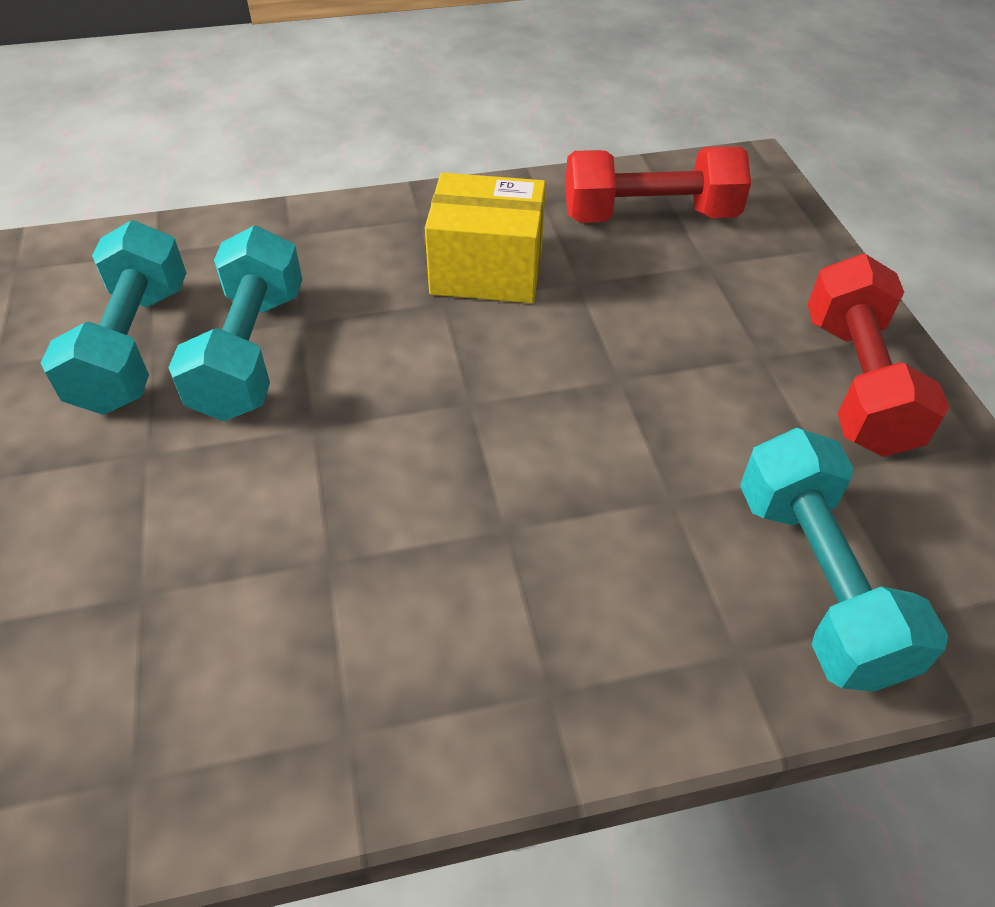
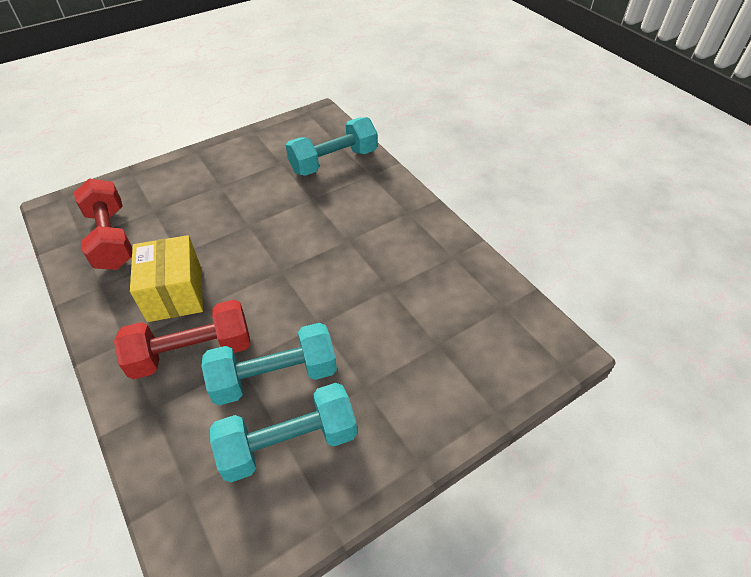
camera: 110 degrees left, 0 degrees up
(856, 383) = (229, 159): red dumbbell -> red dumbbell (192, 352)

